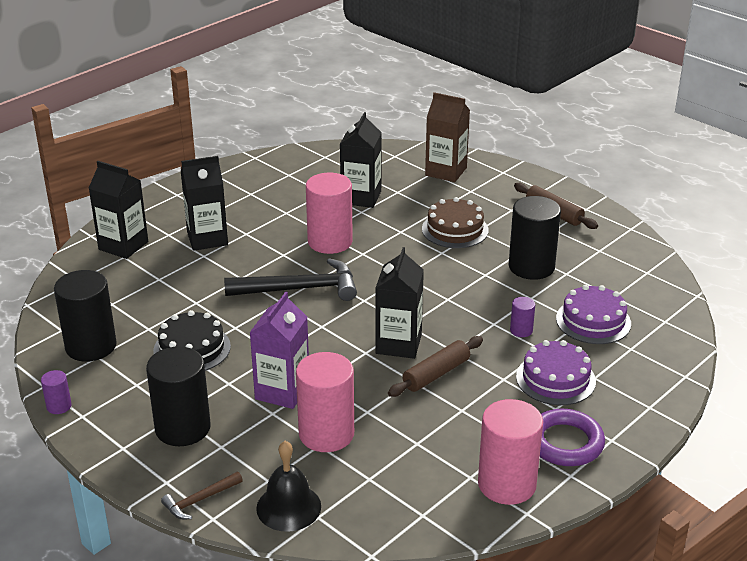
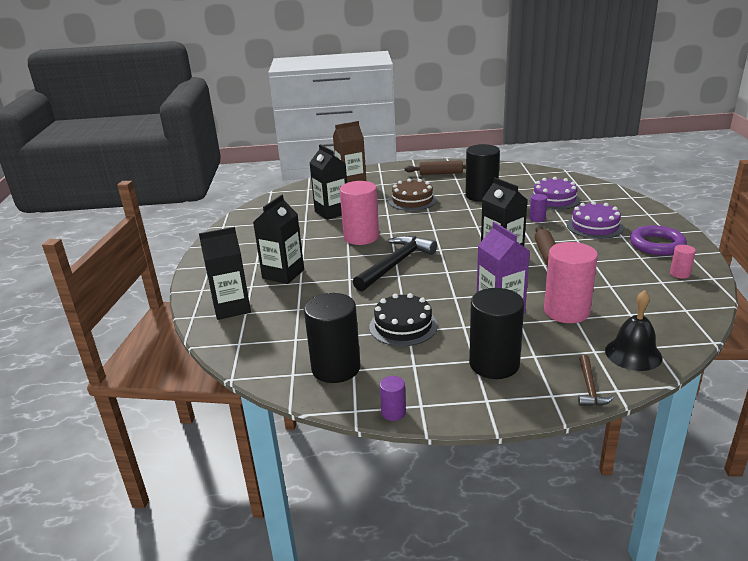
camera: 45 degrees left, 5 degrees down
(507, 484) = (680, 274): pink cylinder -> pink cylinder, size x0.46

